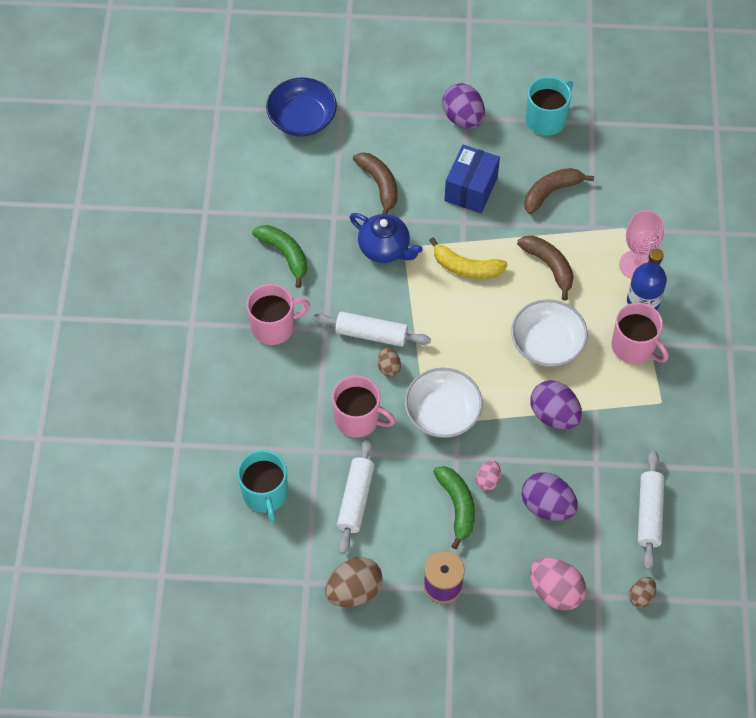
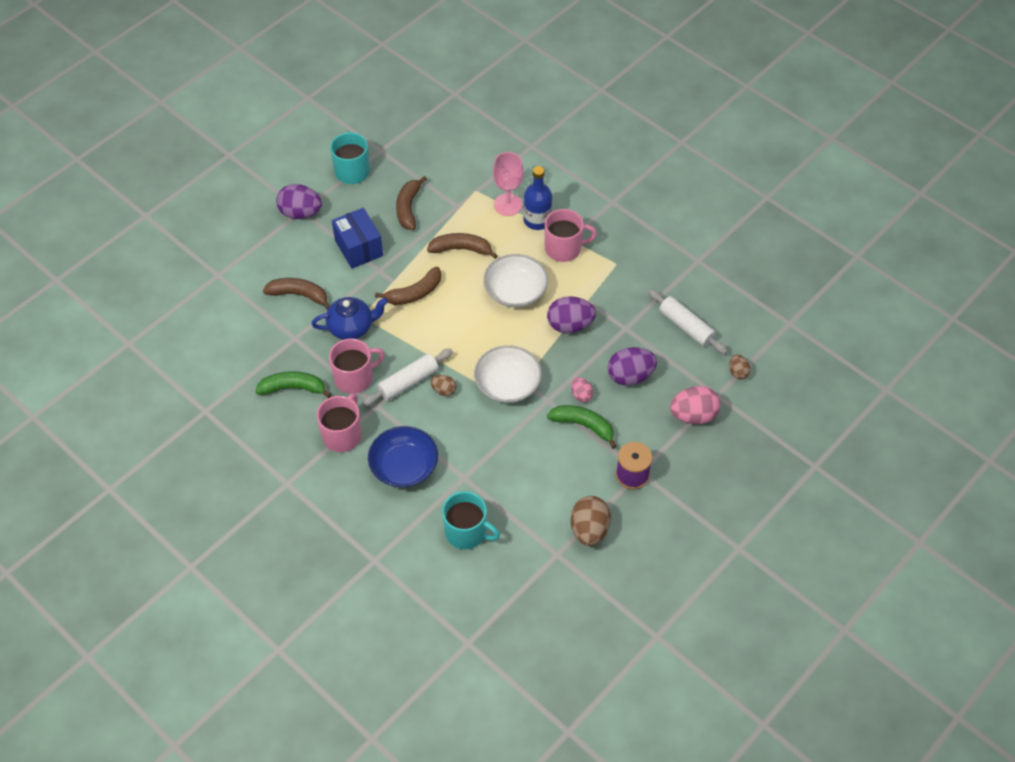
camera: 50 degrees left, 5 degrees down
(302, 118) = (196, 301): blue bowl -> blue bowl (404, 466)
(356, 499) = (523, 480): white rolling pin -> none
(358, 419) = (464, 436): pink mug -> pink mug (355, 378)
(466, 267) = (414, 293): yellow banana -> brown banana

